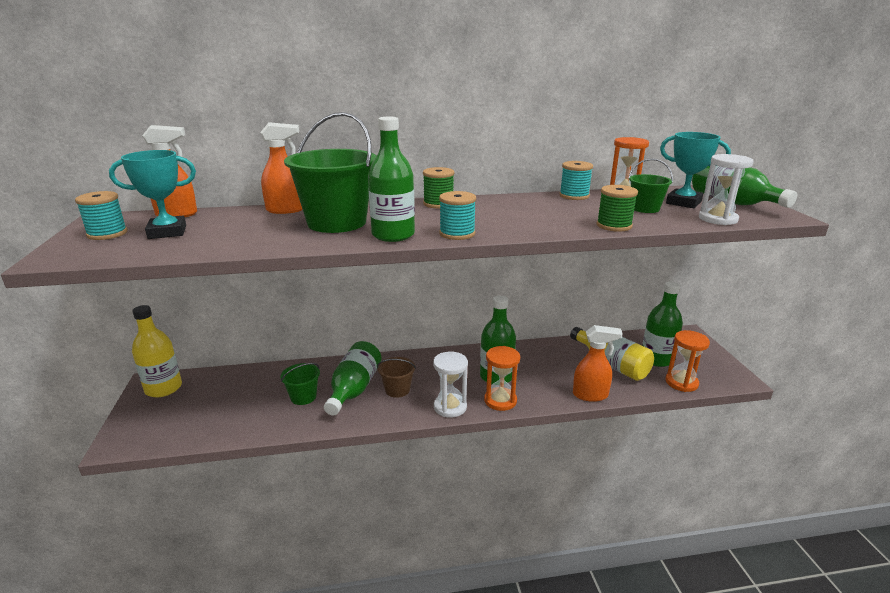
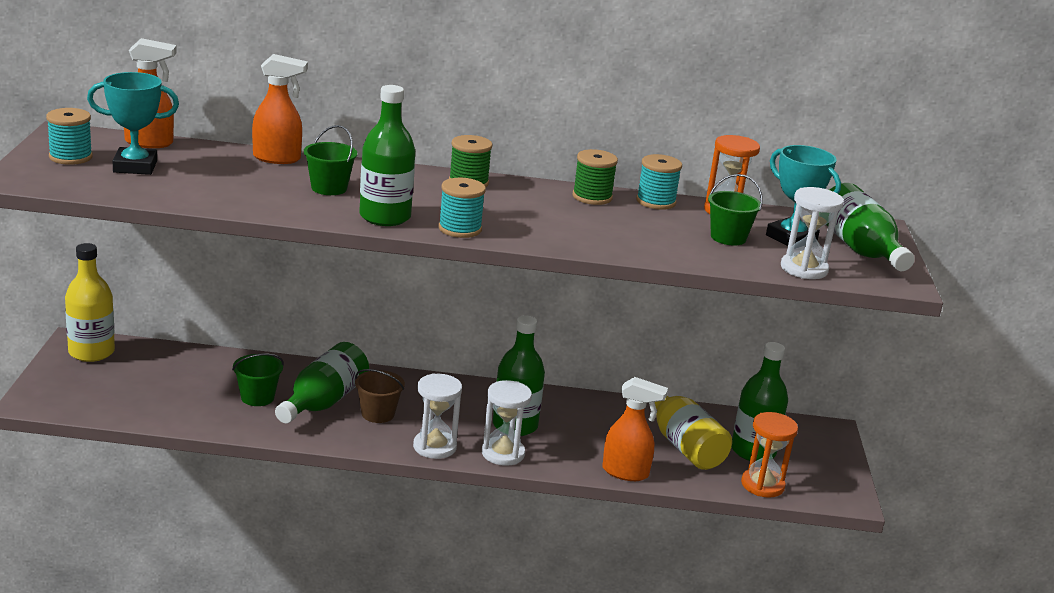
camera: 10 degrees right, 0 degrees up
(337, 223) = (329, 188): green bucket -> green bucket, size x0.50
(500, 400) = (503, 453): orange hourglass -> white hourglass
(614, 226) = (659, 253): green spool -> green spool (592, 197)

